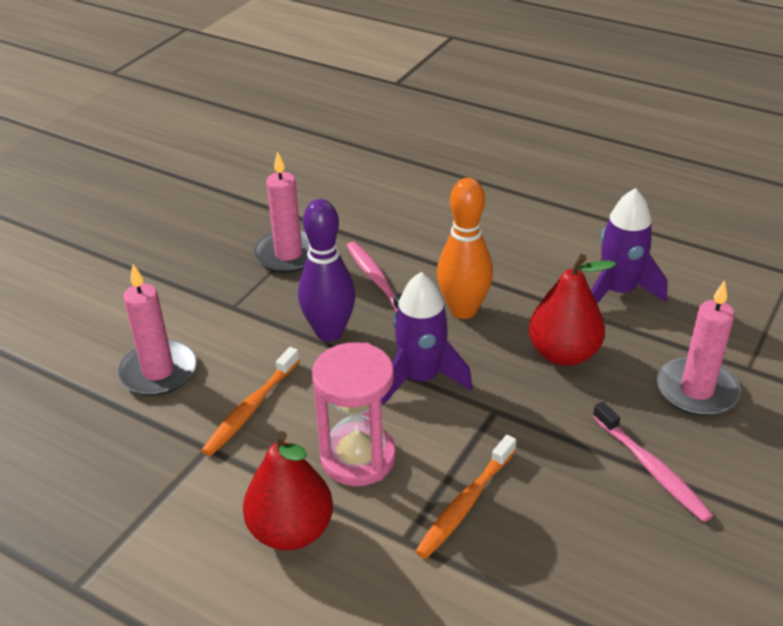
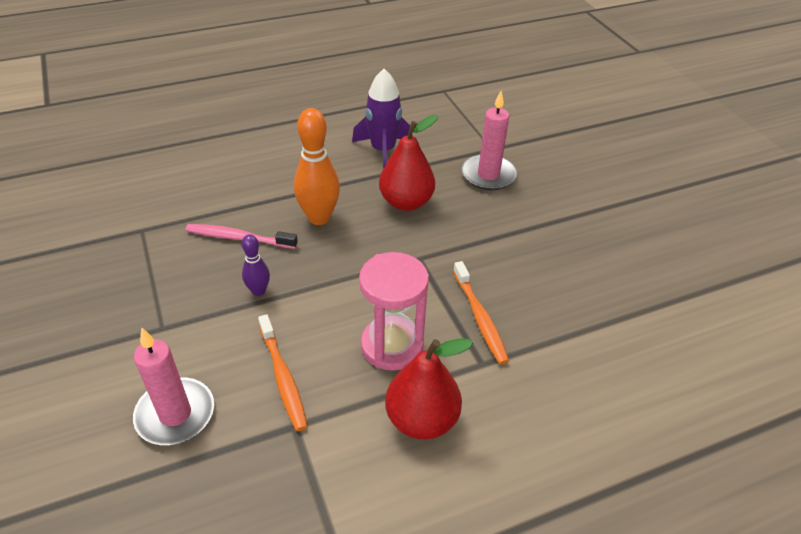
camera: 55 degrees left, 5 degrees up
(288, 254) = (148, 265): pink candle -> none
(329, 332) = (258, 291): purple bowling pin -> purple bowling pin, size x0.54
(421, 378) = (356, 273): purple rocket -> none
(651, 469) = (526, 227): pink toothbrush -> none

